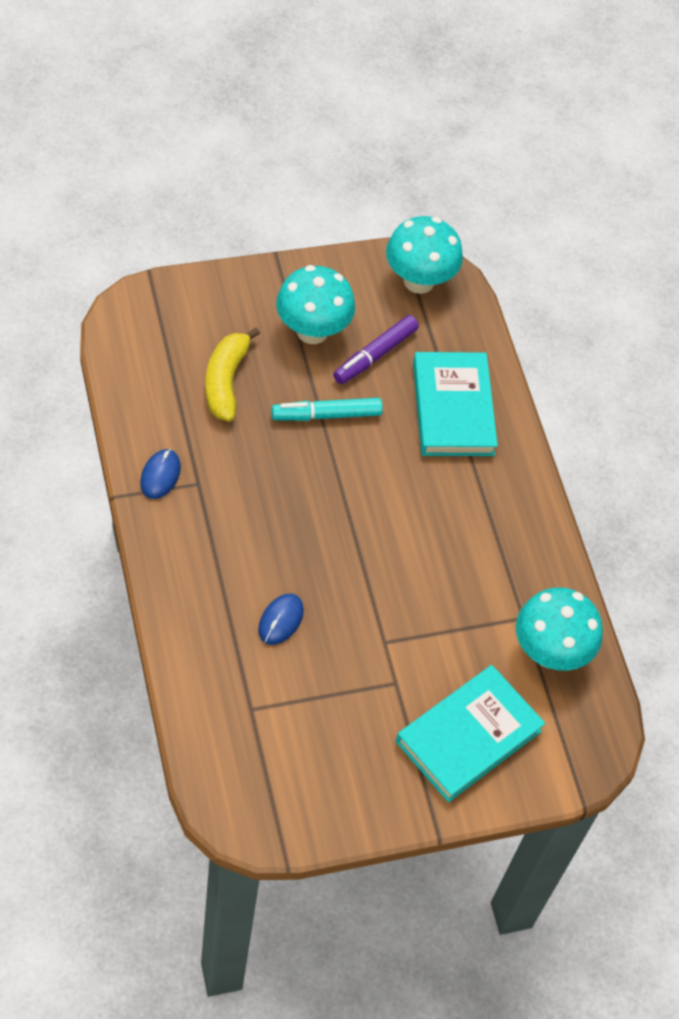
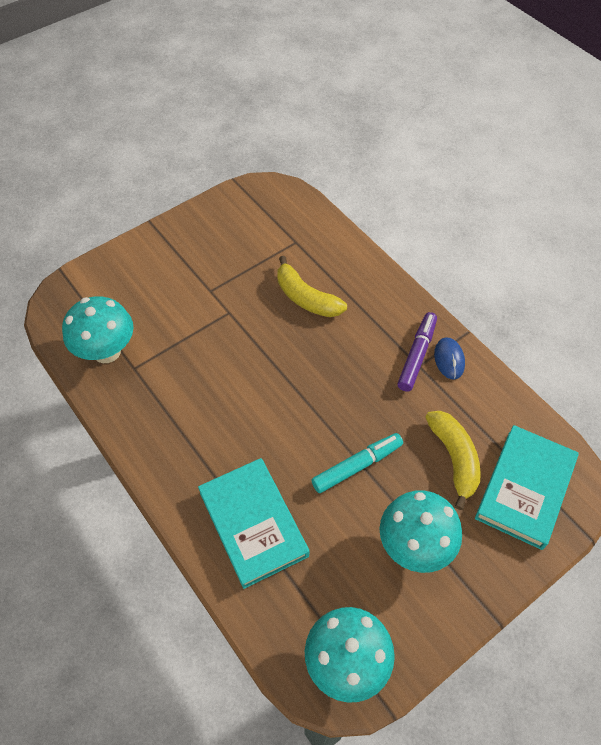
camera: 165 degrees right, 0 degrees up
(280, 620) = (306, 298): blue mouse -> yellow banana
(375, 355) = (346, 547): purple marker -> purple marker (416, 355)
(468, 736) = (149, 278): turquoise book -> turquoise book (525, 488)

